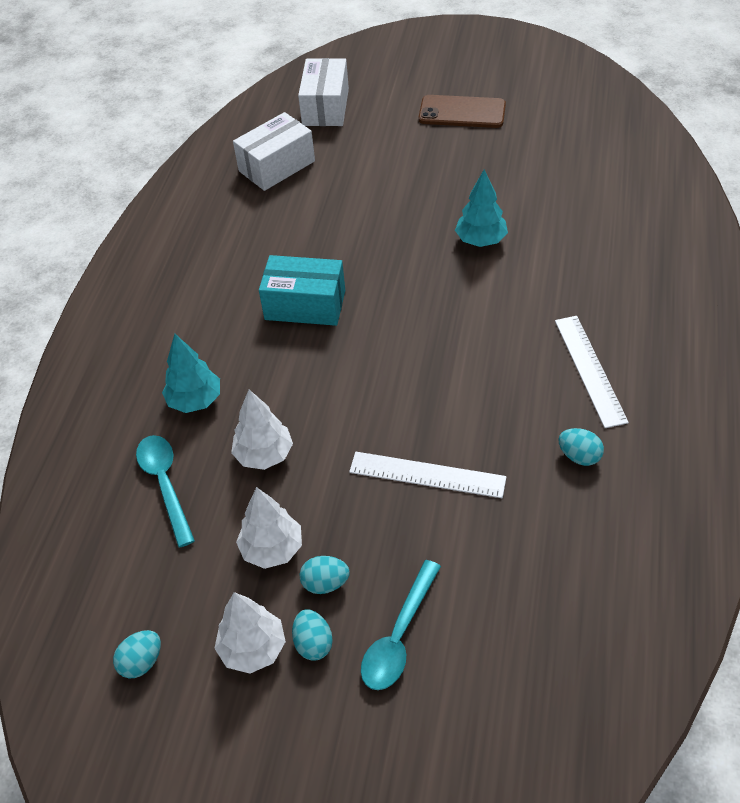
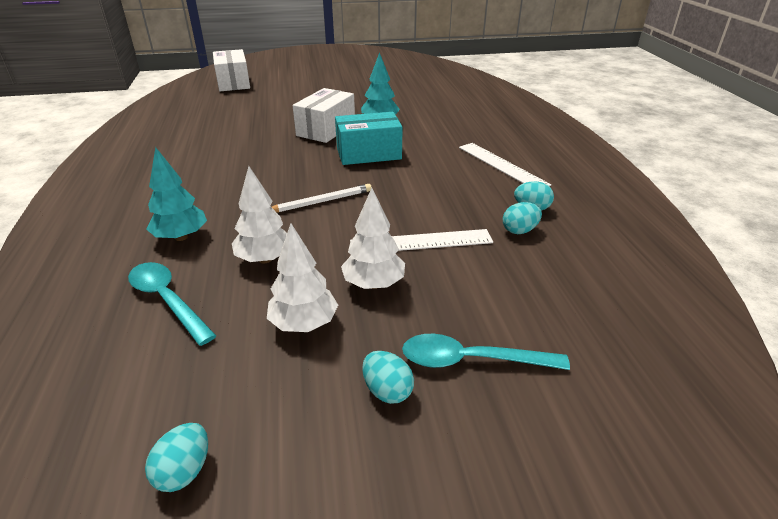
camera: 25 degrees left, 15 degrees down
(253, 648) = (321, 415): white tree -> white tree (373, 284)
(277, 166) = (207, 109): white box -> white box (326, 129)
(305, 305) = (261, 168): turquoise box -> turquoise box (368, 153)
(325, 583) = (372, 337): turquoise egg -> turquoise egg (519, 230)
(349, 382) = (321, 202): none -> white pencil
(398, 636) = (471, 360): turquoise spoon -> turquoise spoon turned 90 degrees clockwise
(462, 112) = (331, 75): brown phone -> none

